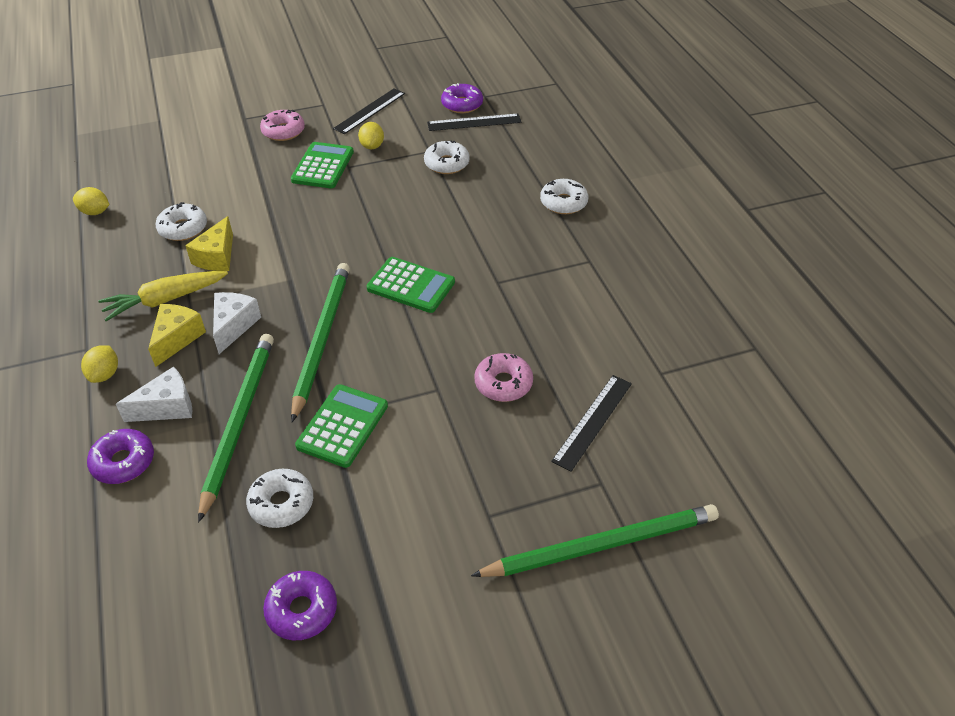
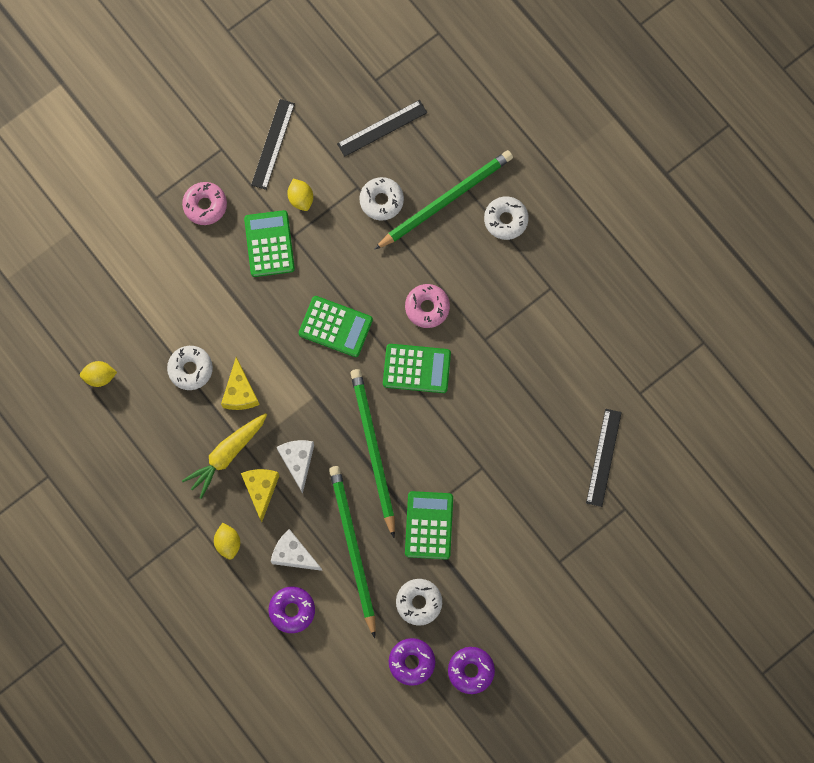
camera: 20 degrees left, 30 degrees up
(167, 407) = (293, 554): white cheese -> white cheese turned 105 degrees counterclockwise
(347, 234) = (335, 326): none -> green calculator
(462, 104) = (359, 102): purple donut -> purple donut (411, 662)
(503, 383) = (528, 445): pink donut -> pink donut (427, 307)
(602, 545) = (639, 557): green pencil -> green pencil (446, 200)

